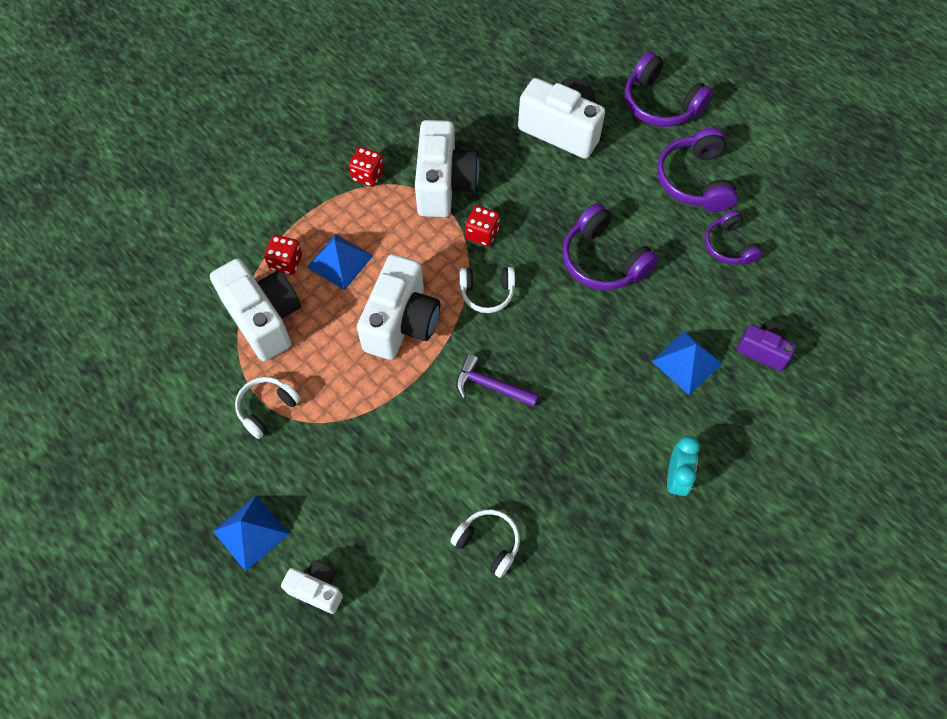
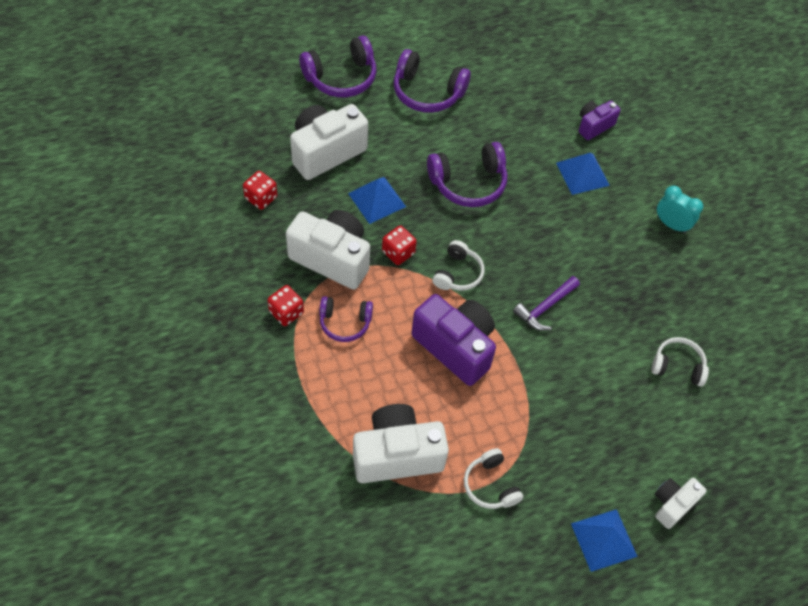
camera: 70 degrees left, 5 degrees down
(286, 262) = (345, 415): red dice -> red dice (261, 198)
(340, 261) = (368, 370): blue pyramid -> blue pyramid (377, 200)
(401, 322) = (455, 347): white camera -> purple camera
(488, 543) = (678, 366): white headphones -> white headphones turned 45 degrees clockwise
(729, 246) = (497, 101): purple headphones -> purple headphones (345, 322)

